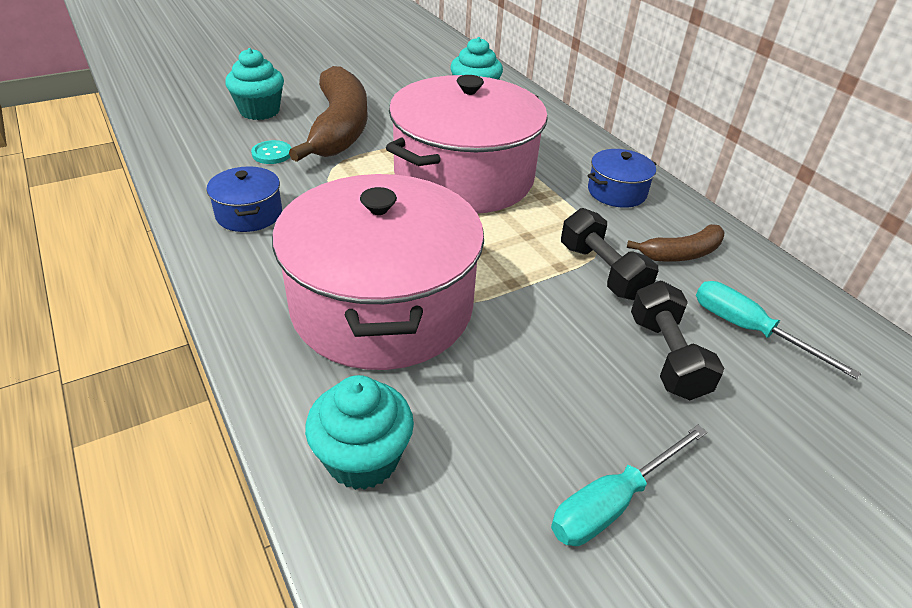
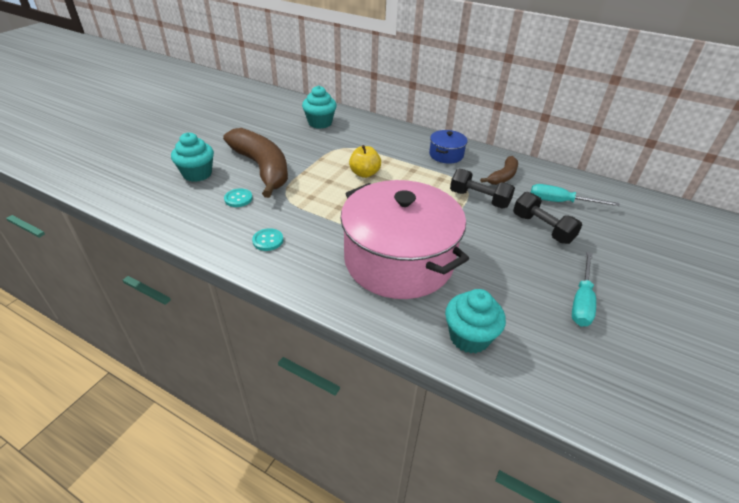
camera: 30 degrees left, 0 degrees up
(249, 214) = (268, 240): blue pot -> turquoise button
(464, 177) = (364, 173): pink pot -> yellow apple

